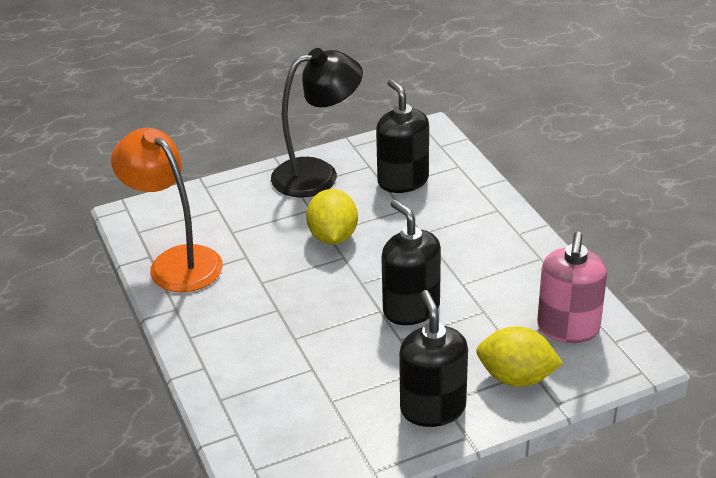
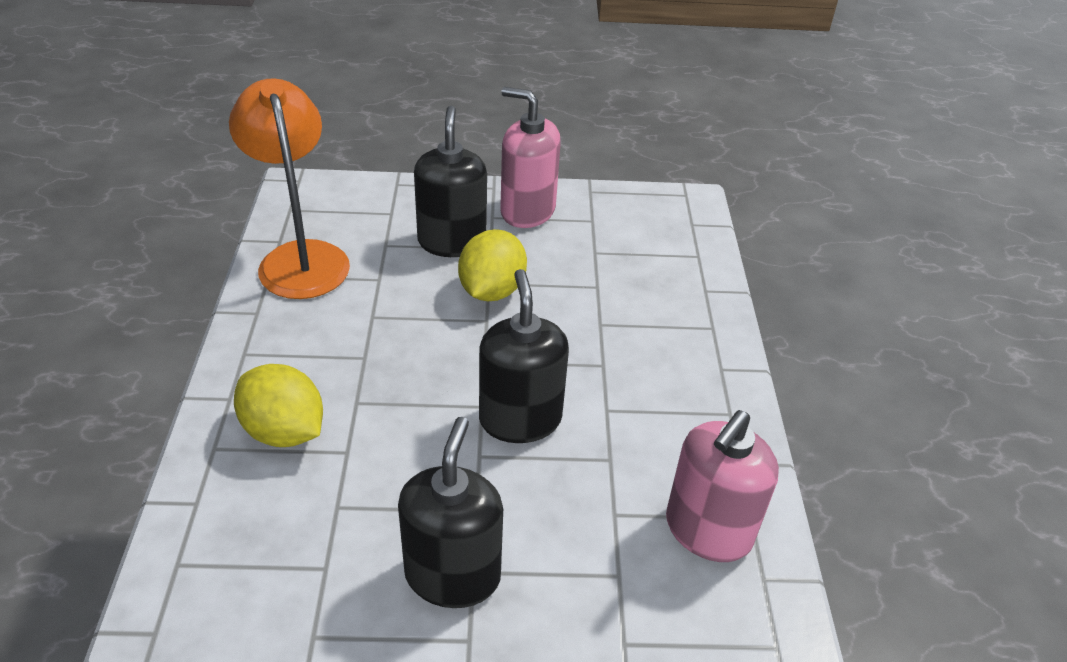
camera: 20 degrees right, 5 degrees up
(318, 174) = (527, 211): black lamp -> pink soap dispenser
(403, 181) = (619, 251): black soap dispenser -> black soap dispenser (452, 241)
(516, 377) = (592, 577): yellow lemon -> yellow lemon (284, 431)

